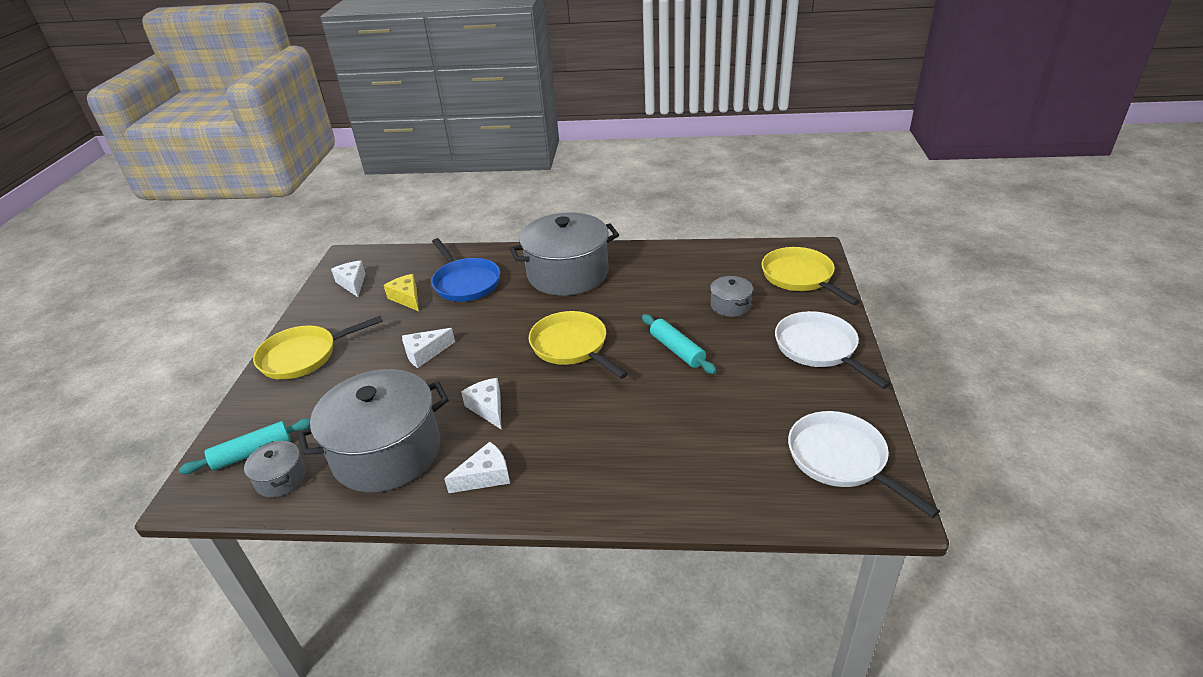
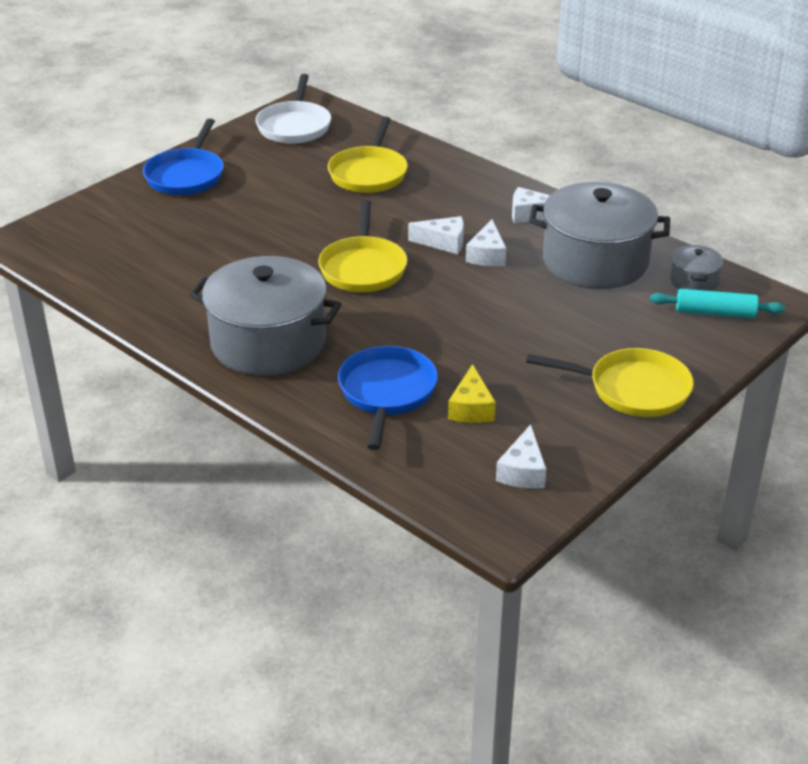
camera: 145 degrees left, 0 degrees up
(425, 353) = (502, 328): white cheese -> white cheese (443, 242)
(677, 350) = (285, 223): turquoise rolling pin -> none
(730, 305) = (183, 233): grey pot -> none
(800, 277) = (84, 225): yellow pan -> yellow pan (369, 173)
(819, 349) = (186, 175): white pan -> blue pan

